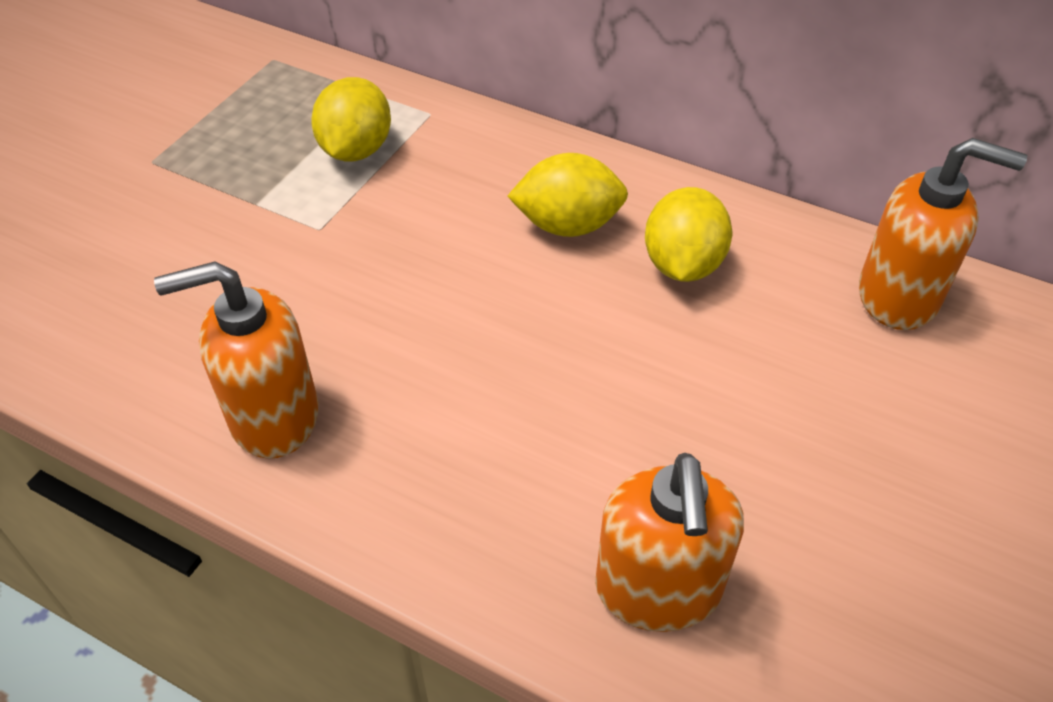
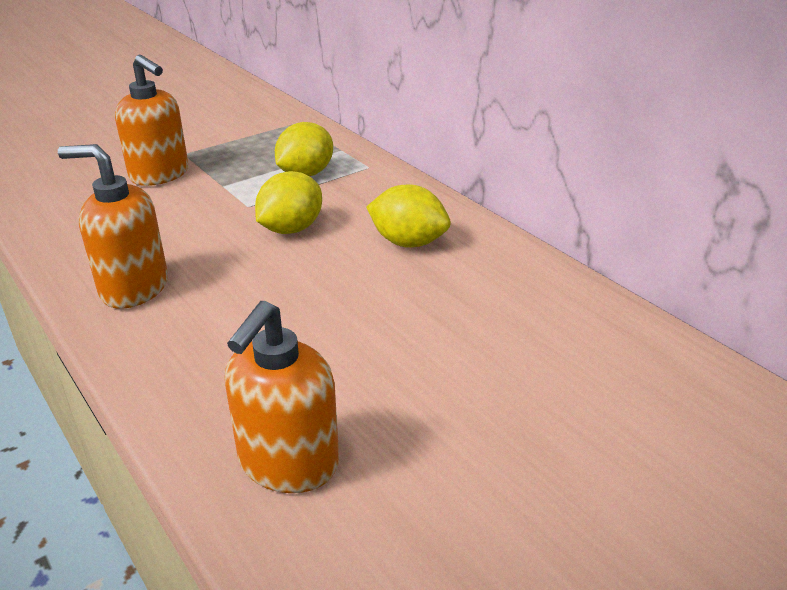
camera: 25 degrees right, 15 degrees down
(682, 264) = (472, 284): yellow lemon -> yellow lemon (291, 229)
(899, 296) = (631, 348): orange soap dispenser -> orange soap dispenser (160, 175)

